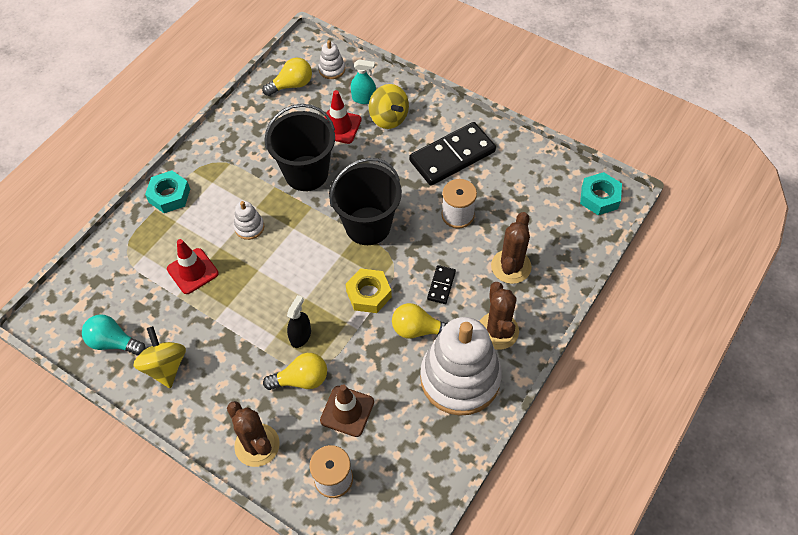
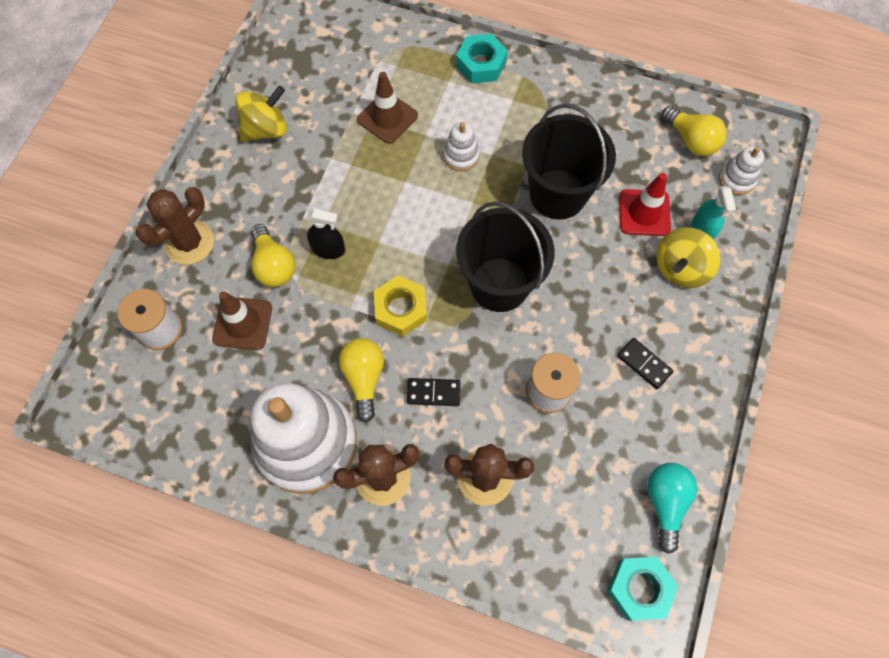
camera: 75 degrees right, 10 degrees up
(113, 342) = (285, 74): turquoise light bulb -> turquoise light bulb (665, 502)
(192, 271) = (387, 118): red traffic cone -> brown traffic cone
(452, 156) = (644, 364): black domino -> black domino, size x0.46

